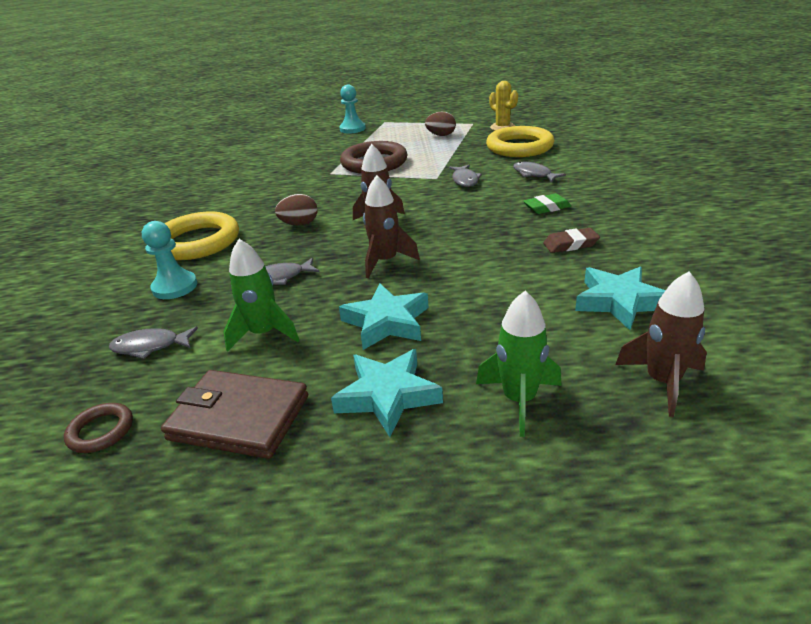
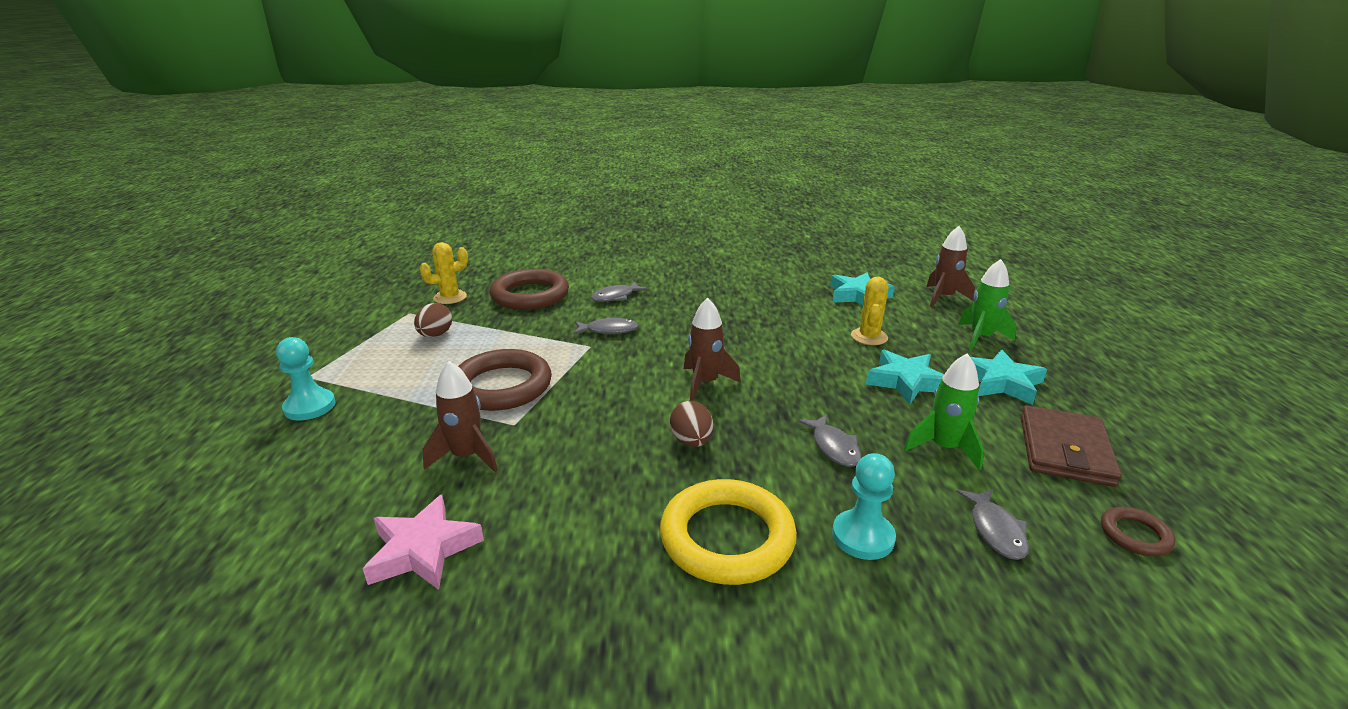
camera: 90 degrees left, 5 degrees down
(226, 174) = (423, 550): none -> pink star
(385, 261) = (797, 381): brown rocket -> brown rocket (466, 456)
(491, 304) = (869, 337): none -> yellow cactus
(519, 147) = (530, 295): yellow ring -> brown ring
(547, 207) = (698, 300): green eraser -> none
(570, 244) = (772, 299): brown eraser -> none

